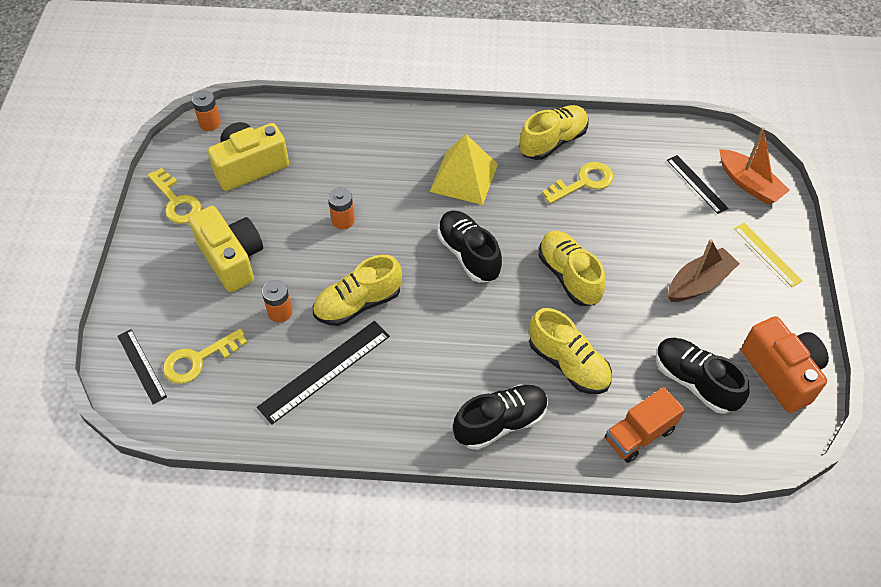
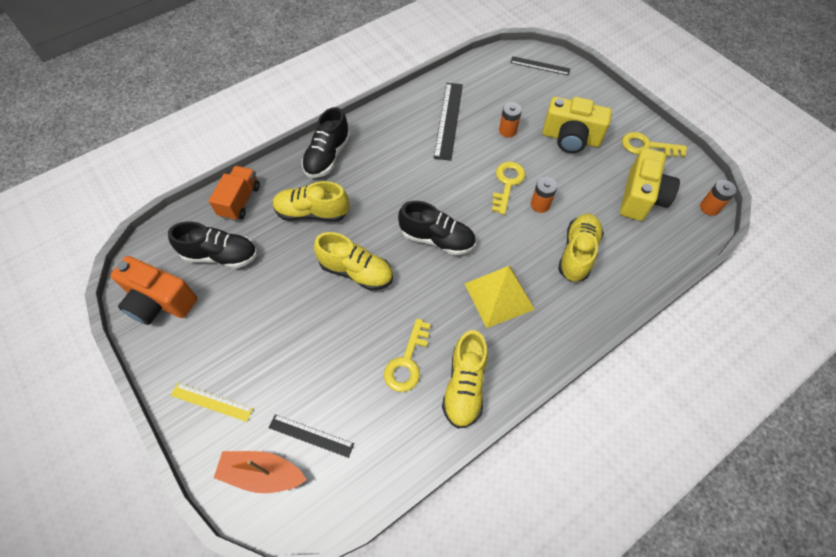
camera: 140 degrees right, 5 degrees up
(198, 359) = (517, 85): yellow key -> yellow key (507, 184)
(358, 303) = (471, 163): yellow shoe -> yellow shoe (577, 253)
(699, 283) = (256, 333): brown boat -> none

